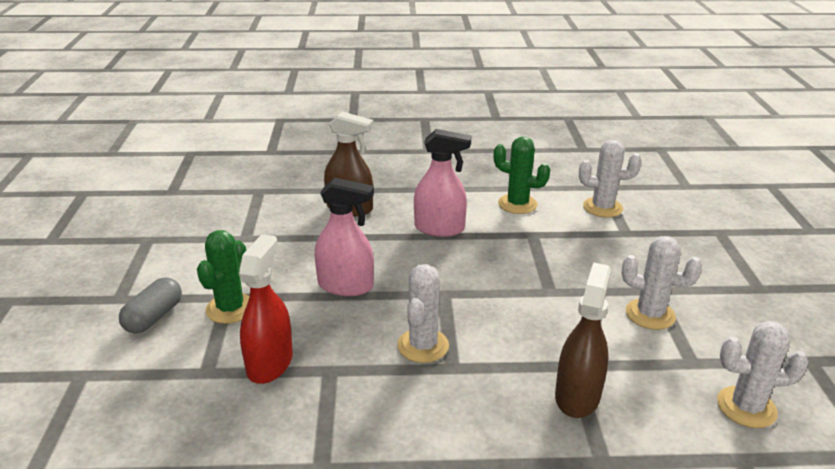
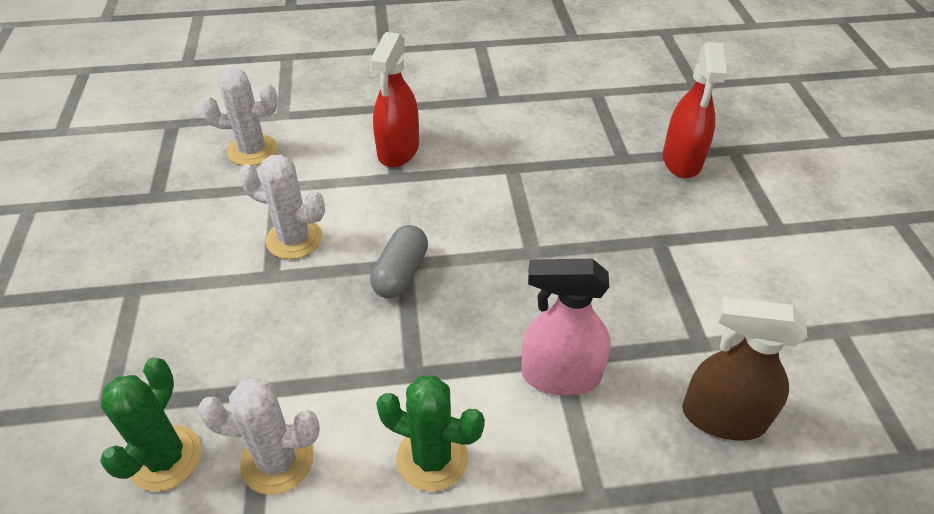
camera: 175 degrees right, 15 degrees up
(154, 317) = (835, 198): grey capsule -> grey capsule (400, 273)
(230, 308) = (764, 214): green cactus -> green cactus (165, 458)
(345, 286) = (653, 254): pink spray bottle -> none
(423, 346) = (543, 186): white cactus -> none
(577, 396) = (398, 150): brown spray bottle -> red spray bottle

